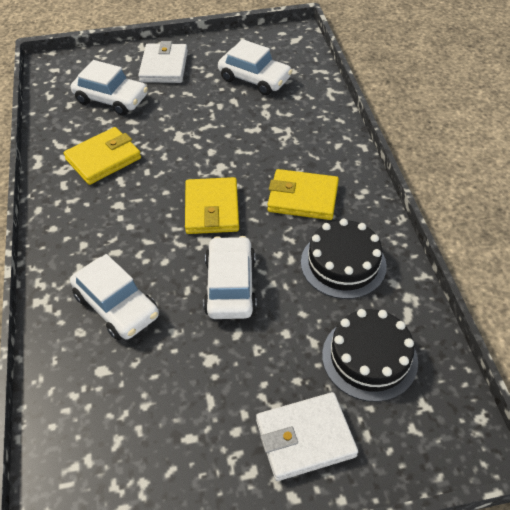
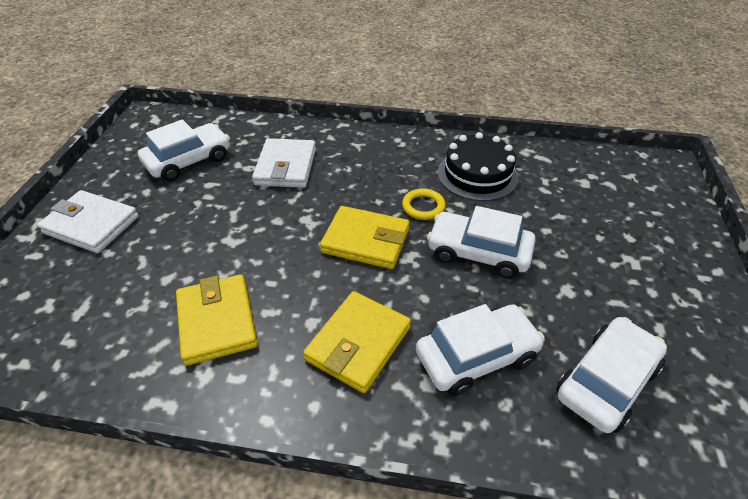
camera: 70 degrees left, 5 degrees down
(111, 99) = (104, 290): white car -> white car (606, 381)
(273, 234) = (423, 207): none -> yellow ring
(302, 198) = (386, 175): yellow wallet -> yellow wallet (358, 344)
(305, 438) = (660, 248): white wallet -> white wallet (286, 167)
(369, 358) = (582, 189): black cake -> none

